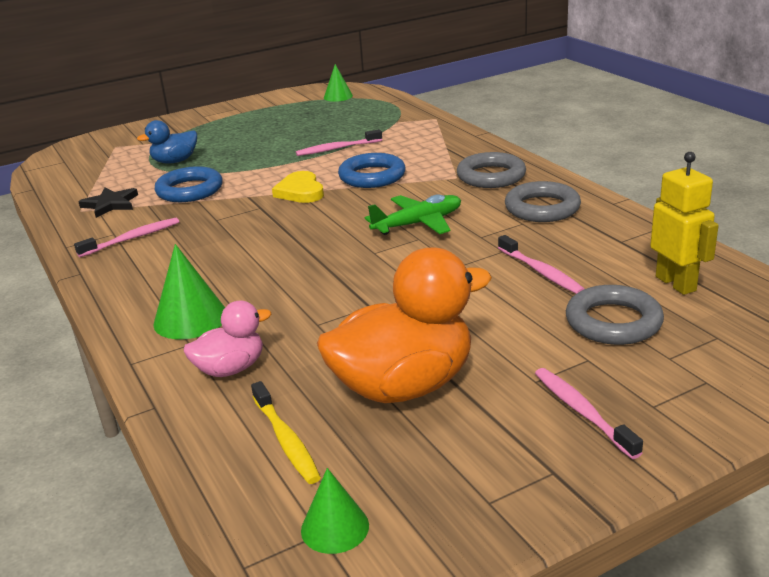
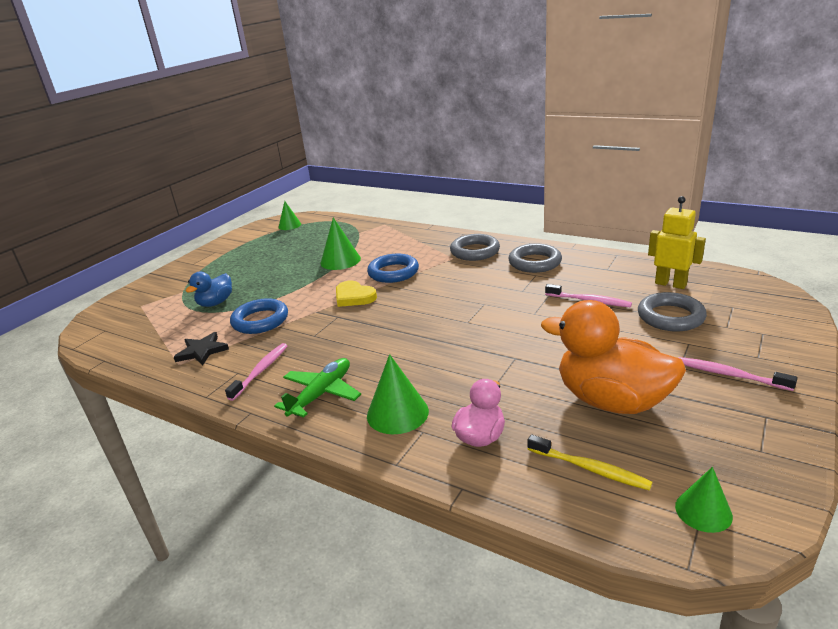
camera: 30 degrees left, 0 degrees up
(337, 149) = (340, 260): pink toothbrush -> green cone
(404, 386) = (611, 401): orange duck -> orange duck turned 90 degrees counterclockwise
(418, 223) = (470, 294): green plane -> green plane (321, 394)

